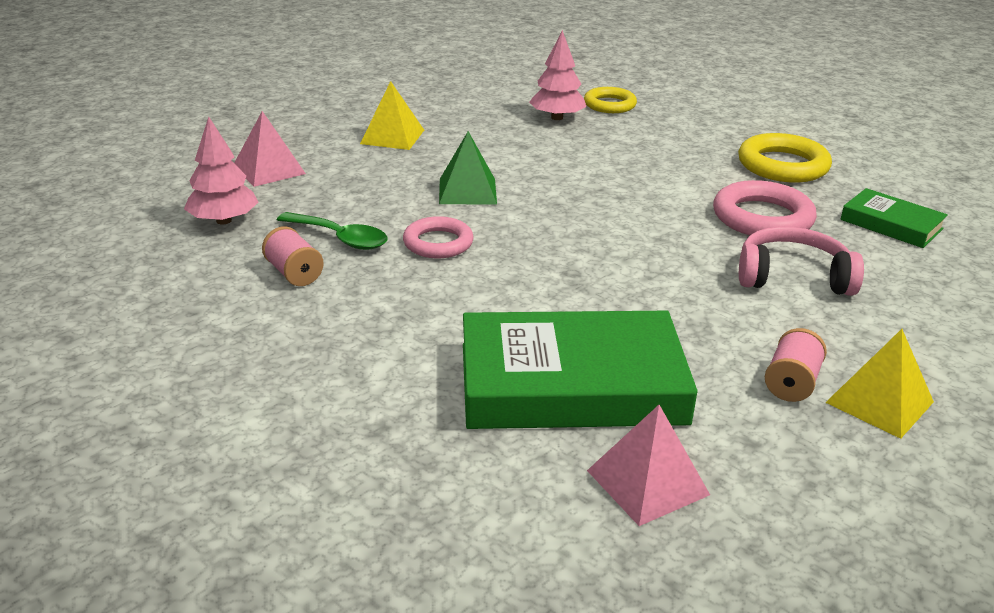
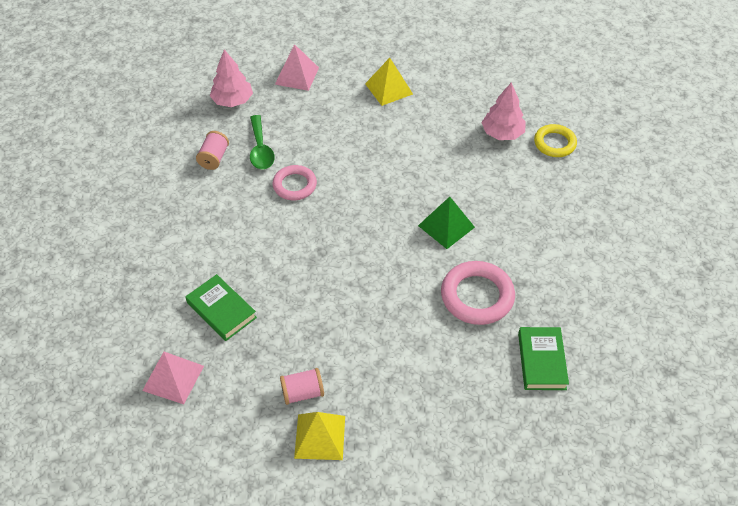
camera: 50 degrees right, 20 degrees up
(467, 191) = (361, 159): green pyramid -> green pyramid (446, 226)
(571, 383) = (221, 310): green book -> green book, size x0.52
(782, 165) = (566, 270): yellow ring -> none
(793, 277) = (416, 344): pink headphones -> none

